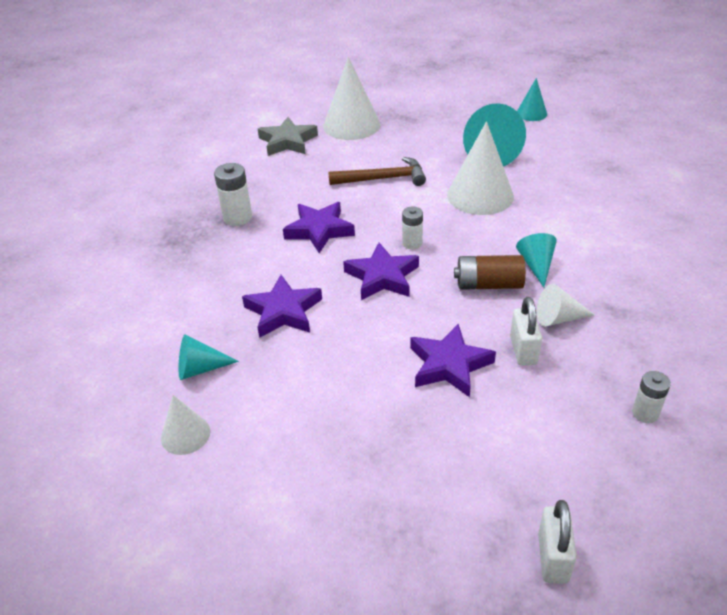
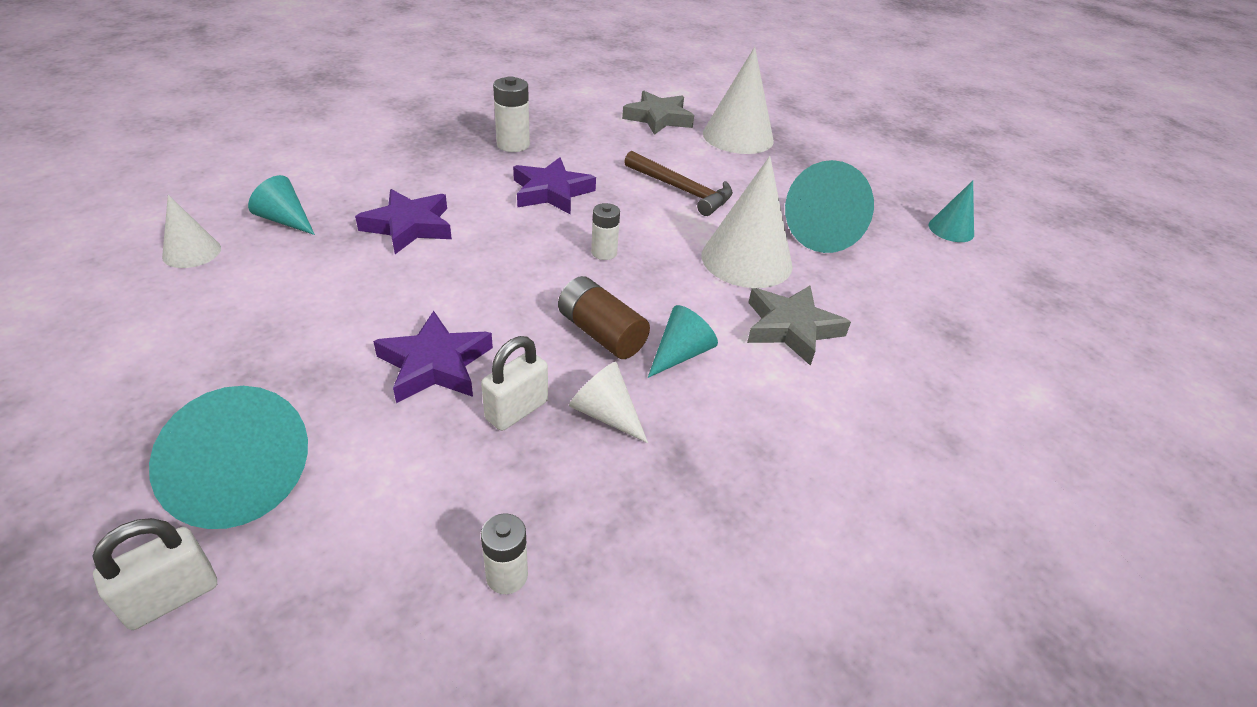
camera: 40 degrees right, 0 degrees up
(382, 277) = (527, 258): purple star -> none
(469, 496) = (232, 475): none -> turquoise cone
(554, 215) = (791, 328): none -> grey star

